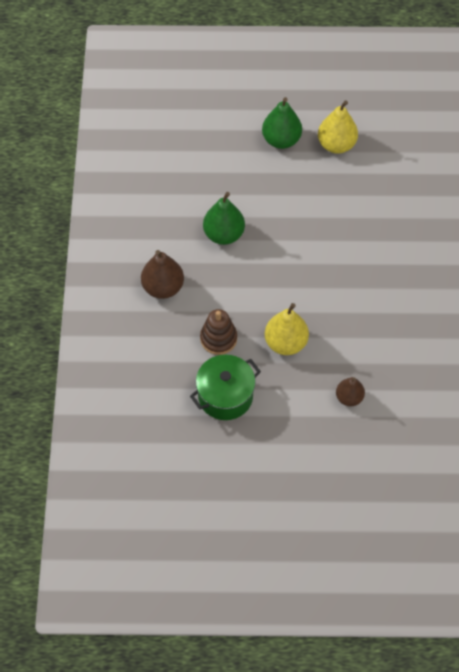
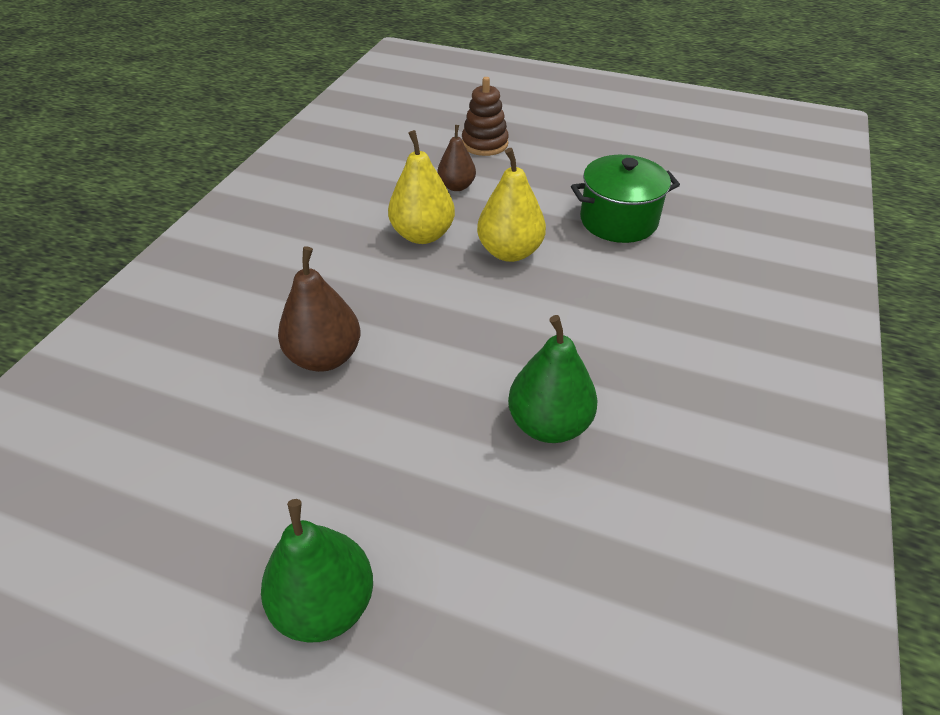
camera: 160 degrees left, 15 degrees down
(163, 287) = (688, 367): brown pear -> brown pear (325, 357)
(218, 338) = (609, 279): brown stacking toy -> brown stacking toy (485, 144)
(336, 145) = (212, 545): yellow pear -> yellow pear (423, 235)

